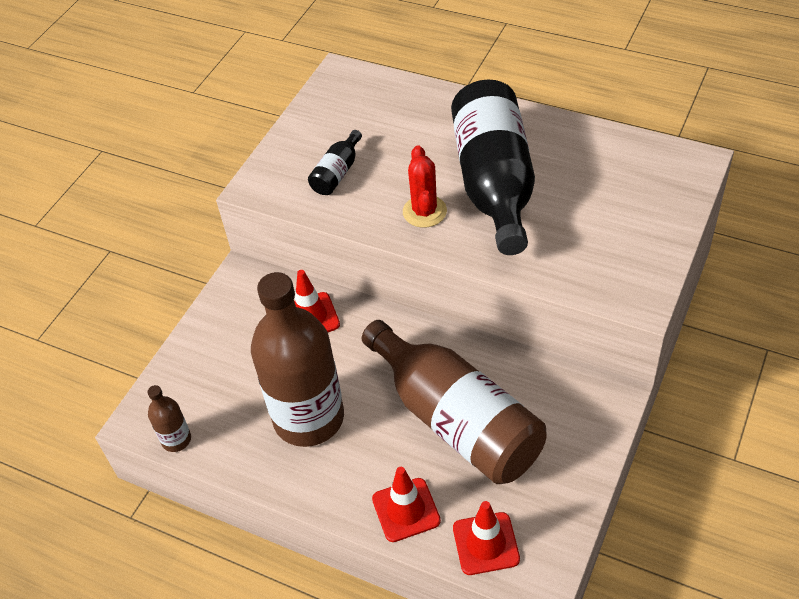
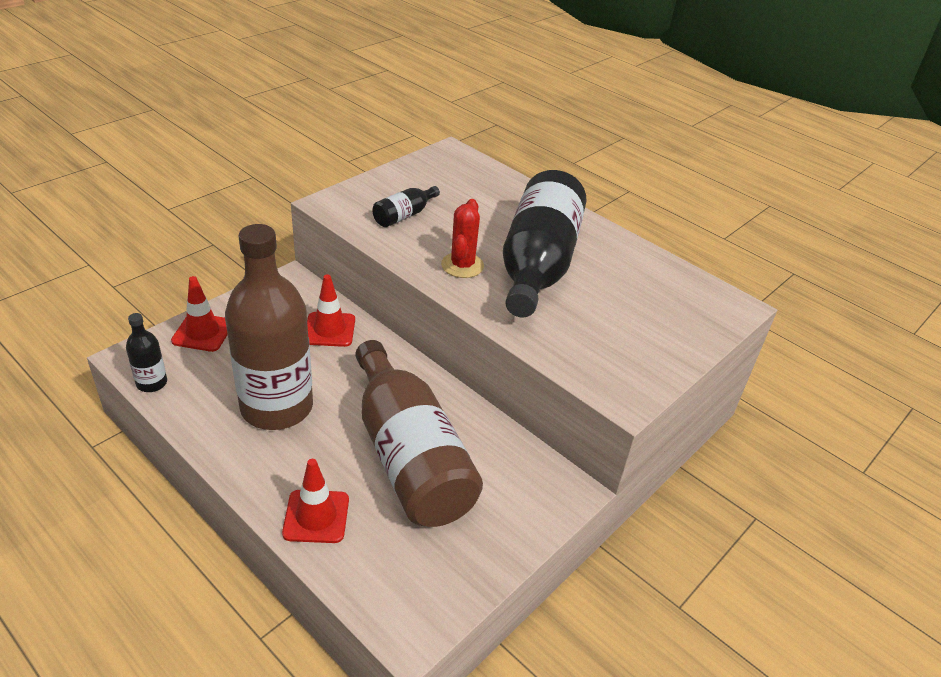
camera: 10 degrees right, 10 degrees down
(176, 440) = (152, 383): brown bottle -> black bottle
(486, 543) = (374, 576): red traffic cone -> red traffic cone (203, 332)

